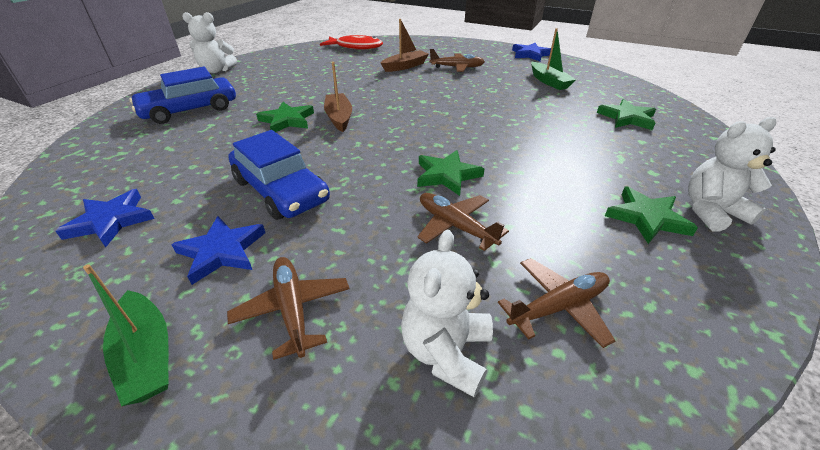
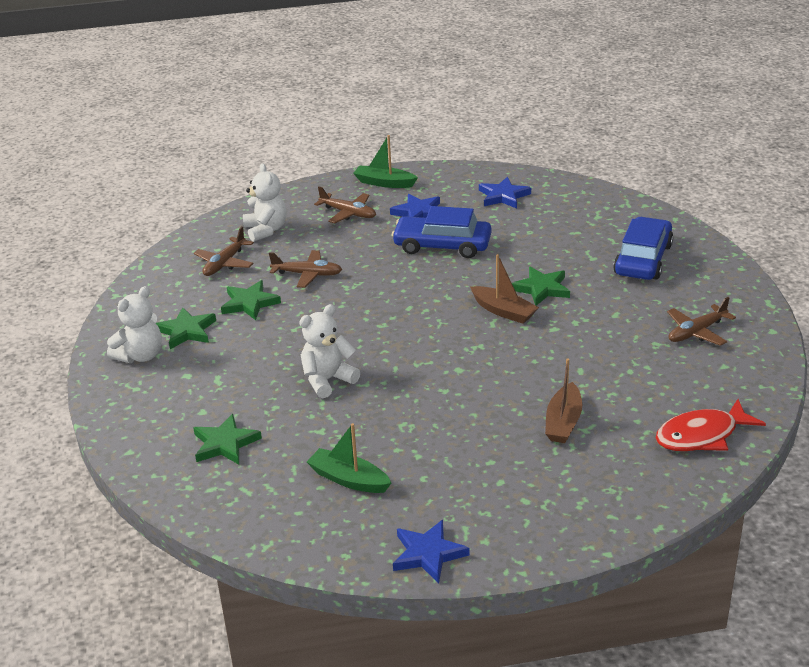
camera: 145 degrees right, 5 degrees down
(216, 70) = (748, 306): white teddy bear -> white teddy bear (327, 380)
(447, 175) = (346, 302): green star -> green star (249, 303)
(457, 67) = (495, 454): brown plane -> brown plane (696, 332)

